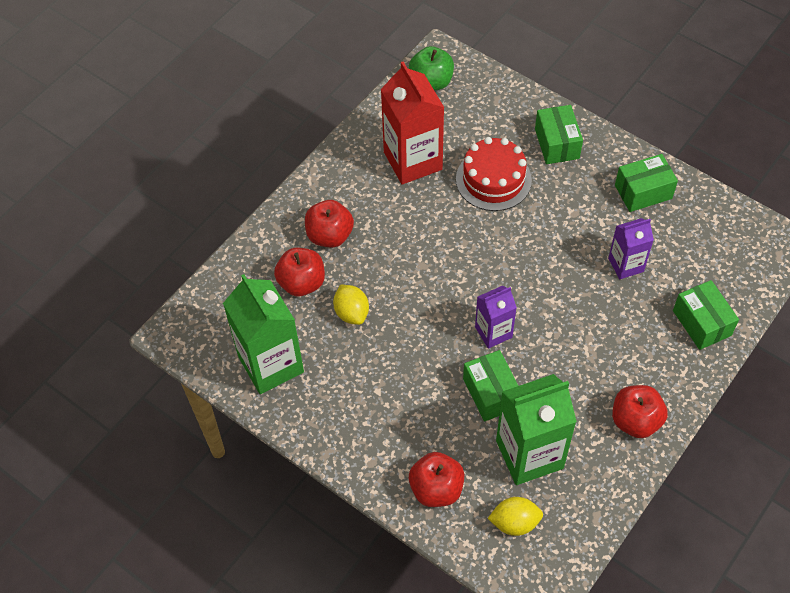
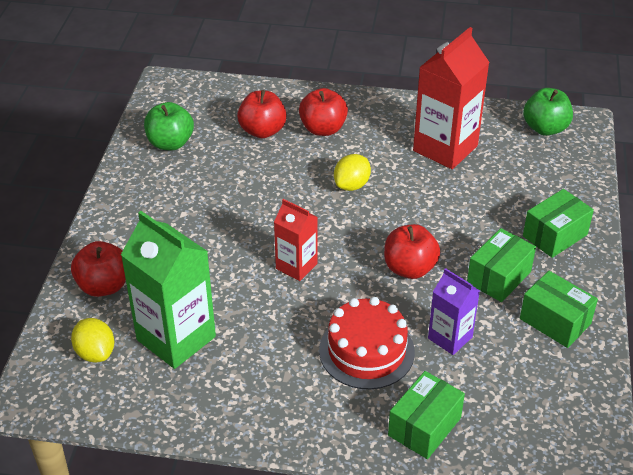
camera: 60 degrees right, 15 degrees down
(271, 364) = (170, 143): green carton -> green apple
(352, 313) = (253, 170): yellow lemon -> yellow lemon (352, 185)
(491, 393) = (227, 288): green box -> green box (499, 277)
(493, 179) = (471, 206): red cake -> red cake (366, 351)
(493, 332) = (296, 266): purple carton -> red carton
(635, 421) = (263, 408): red apple -> red apple (409, 268)

